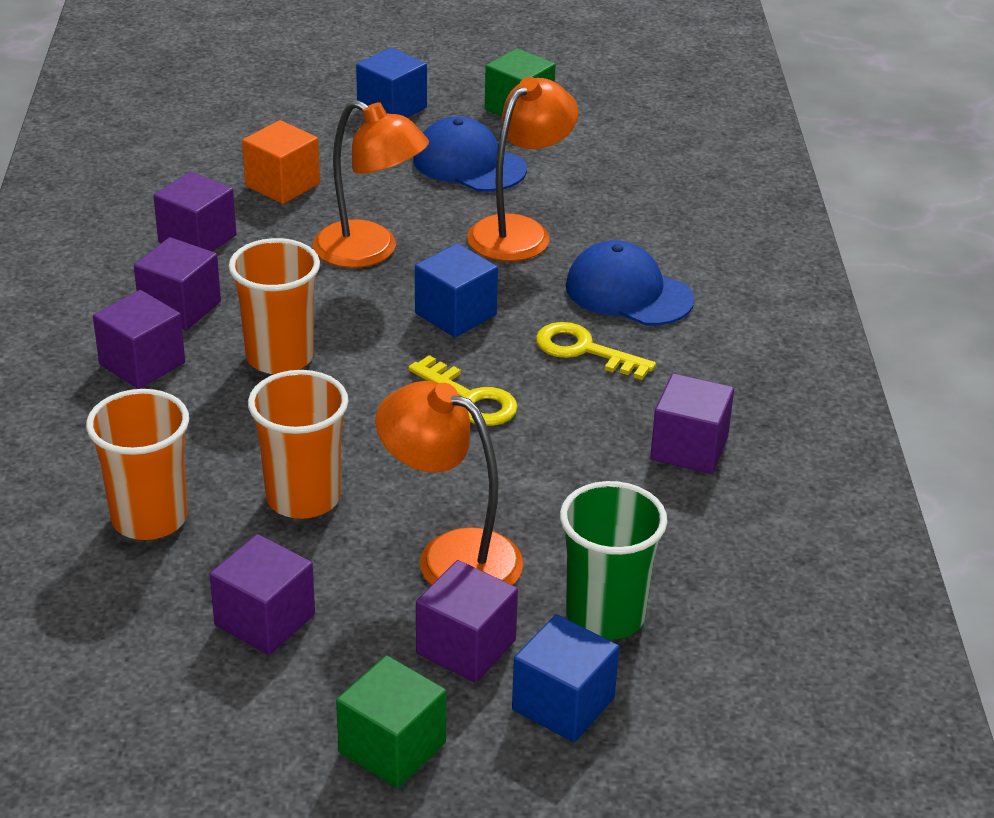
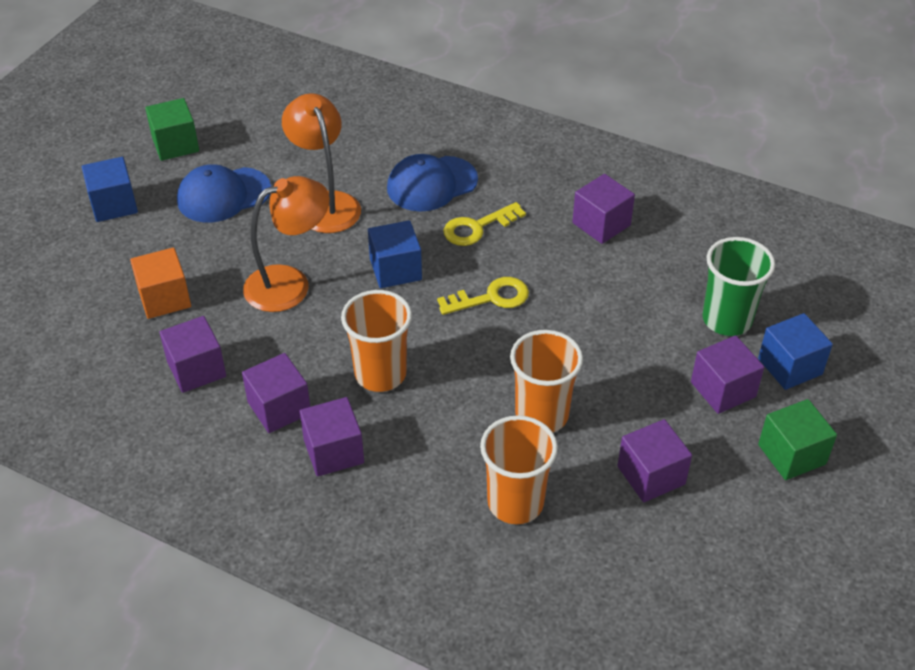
camera: 60 degrees left, 10 degrees up
(451, 556) = (639, 365): orange lamp -> none

